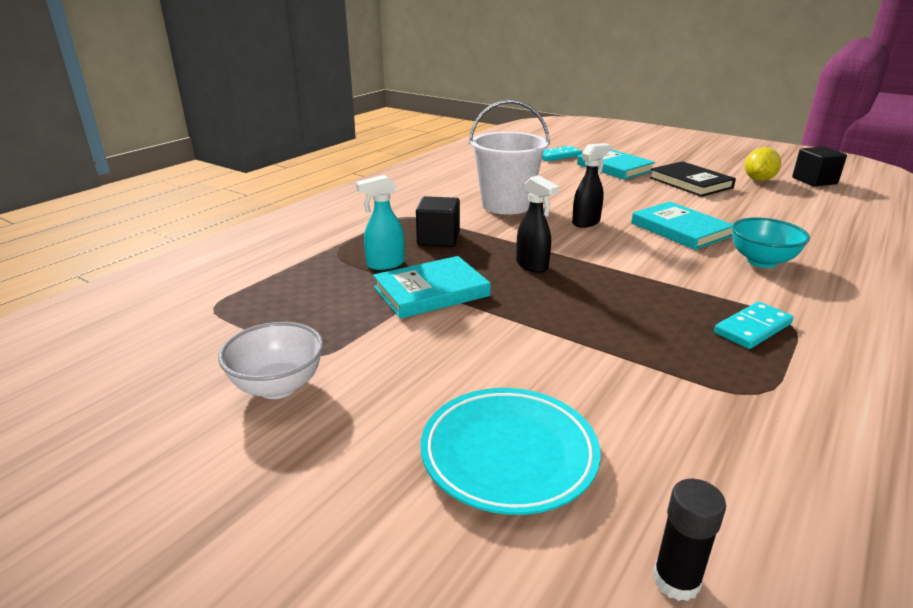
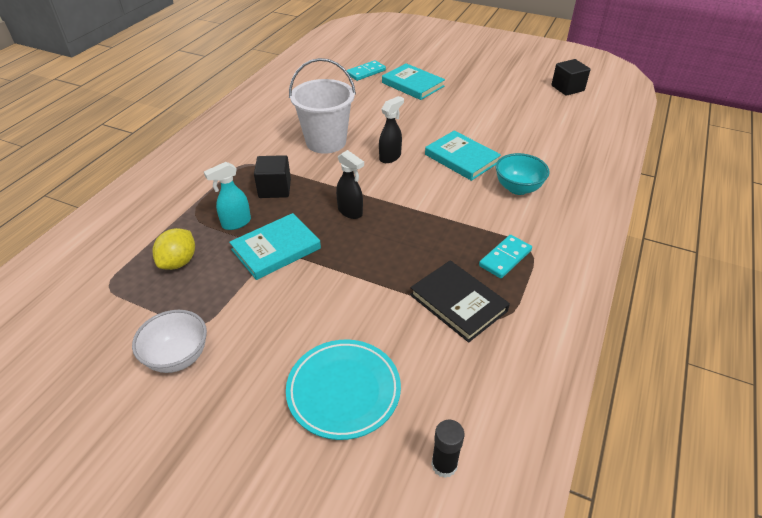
camera: 10 degrees left, 15 degrees up
(690, 183) = (472, 99): black book -> black book (458, 303)
(758, 180) = (525, 91): yellow lemon -> yellow lemon (179, 262)

